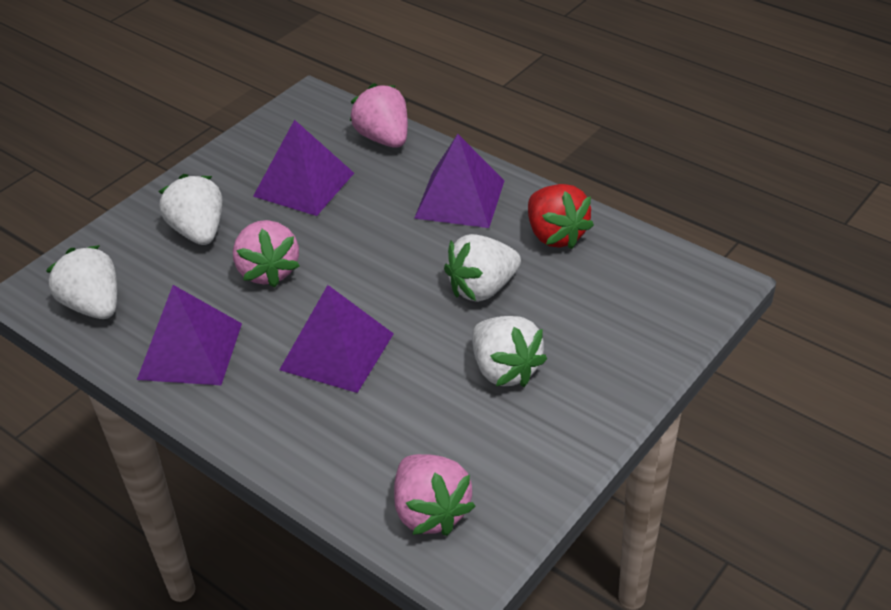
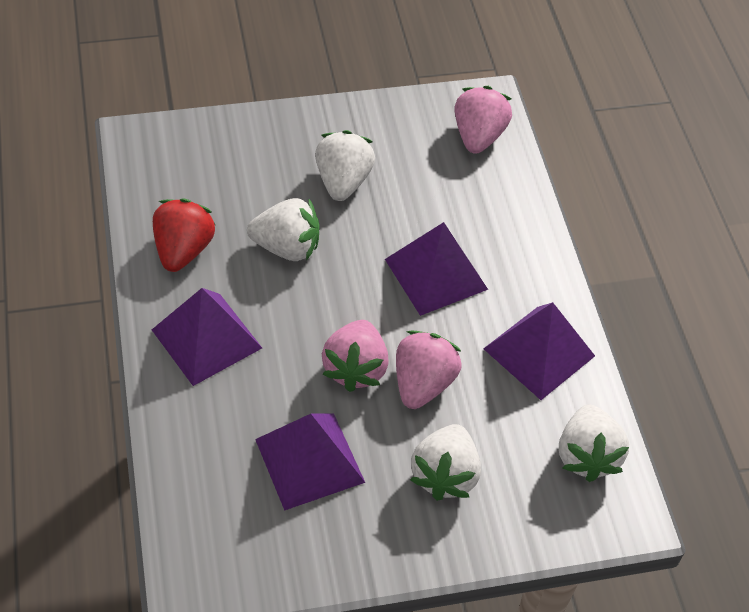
camera: 145 degrees left, 10 degrees up
(384, 138) = (186, 462): pink strawberry -> pink strawberry (355, 368)

